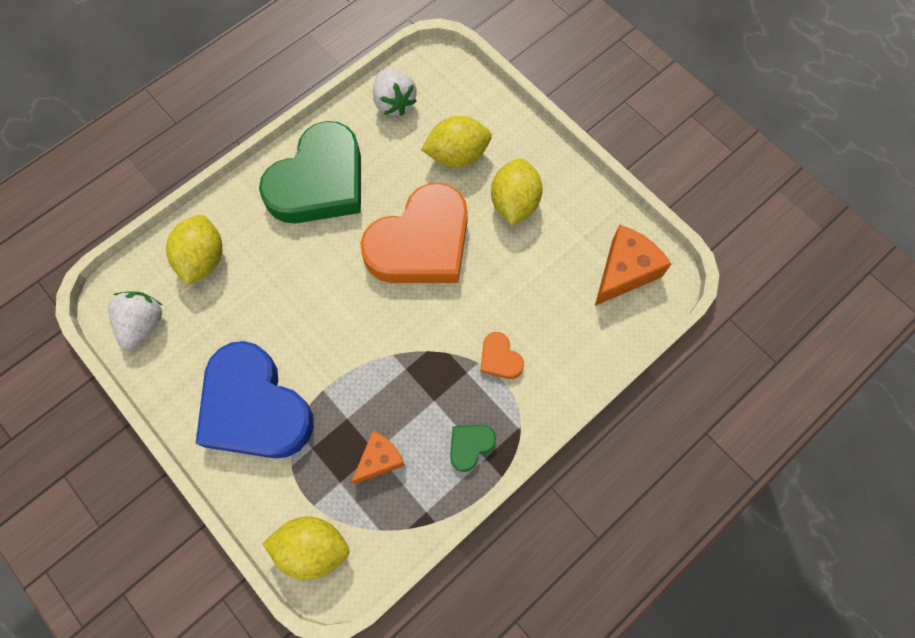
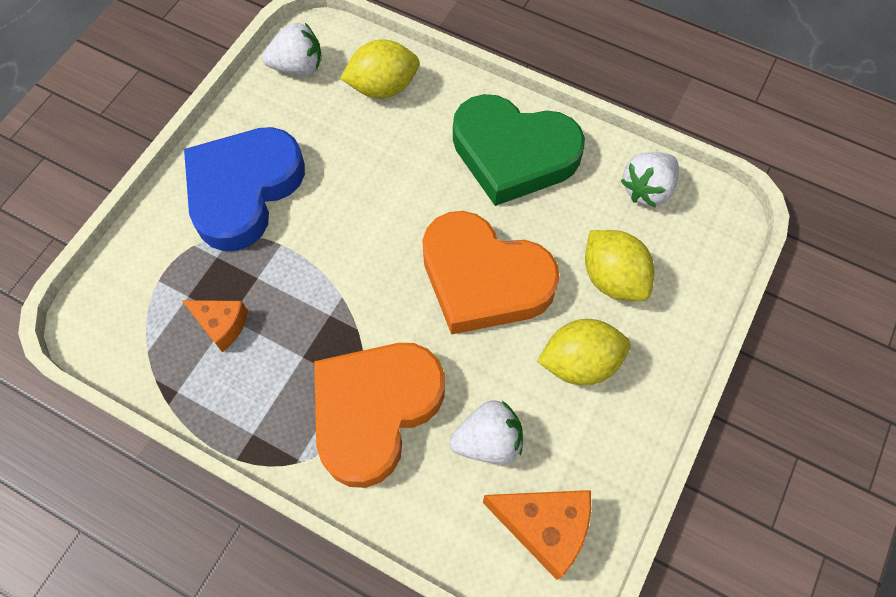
camera: 70 degrees right, 5 degrees down
(312, 548) = (115, 295): yellow lemon -> none
(470, 446) = (262, 413): green heart -> none
(499, 358) = (375, 411): orange heart -> orange heart, size x2.46
(551, 286) = (488, 441): none -> white strawberry

